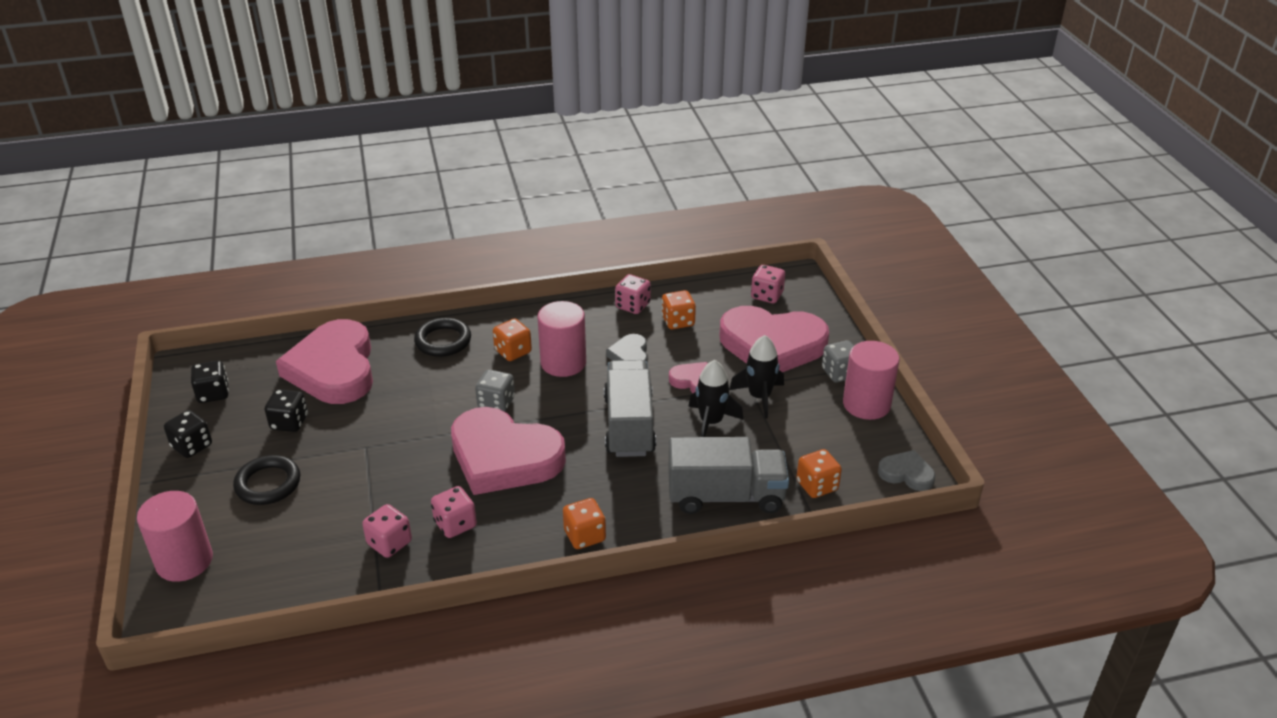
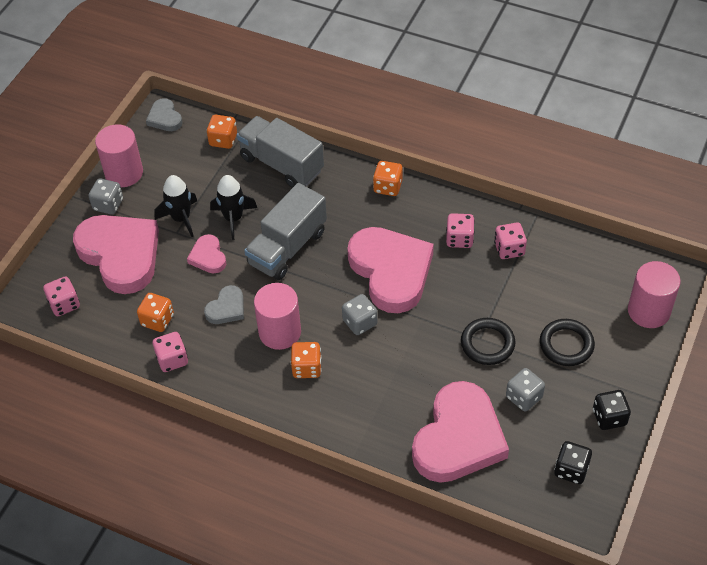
camera: 140 degrees left, 15 degrees up
(289, 422) = (524, 397): black dice -> grey dice
(443, 341) = (351, 415): black ring -> black ring (487, 344)

